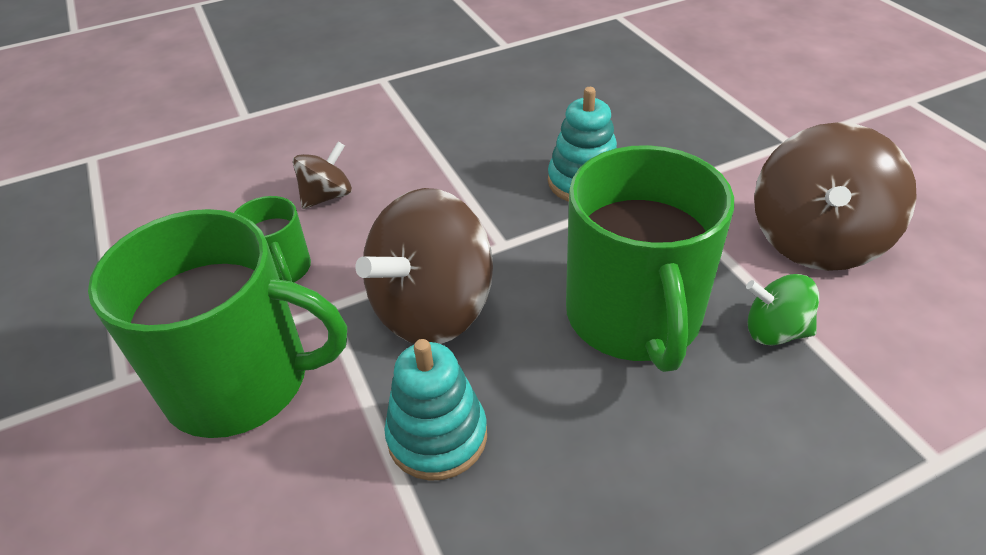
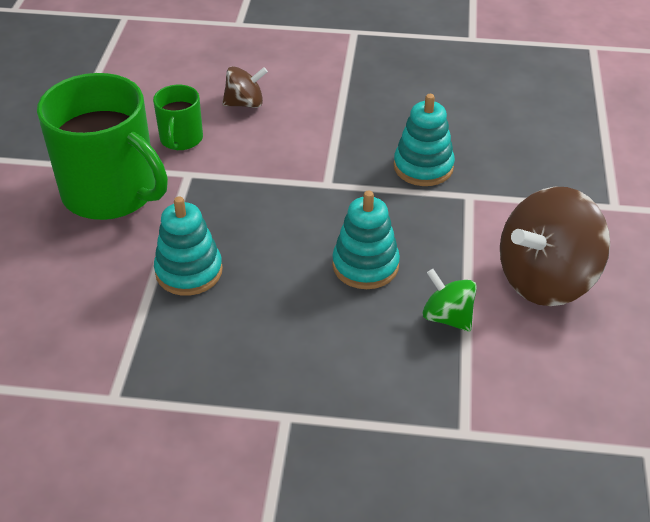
camera: 30 degrees right, 0 degrees up
(432, 309) = (247, 203): brown spinning top -> none
(634, 317) = (365, 265): green mug -> turquoise stacking toy

